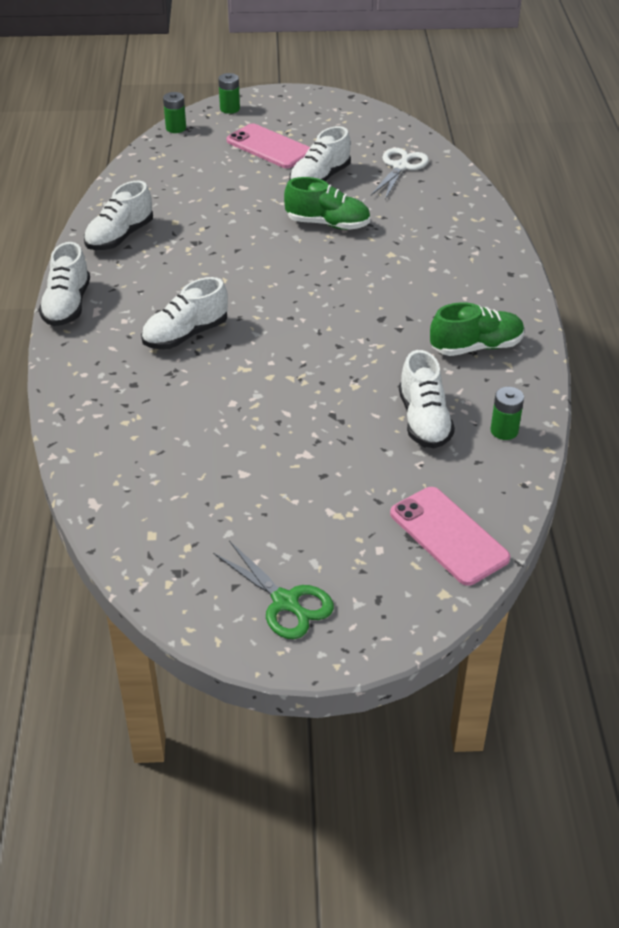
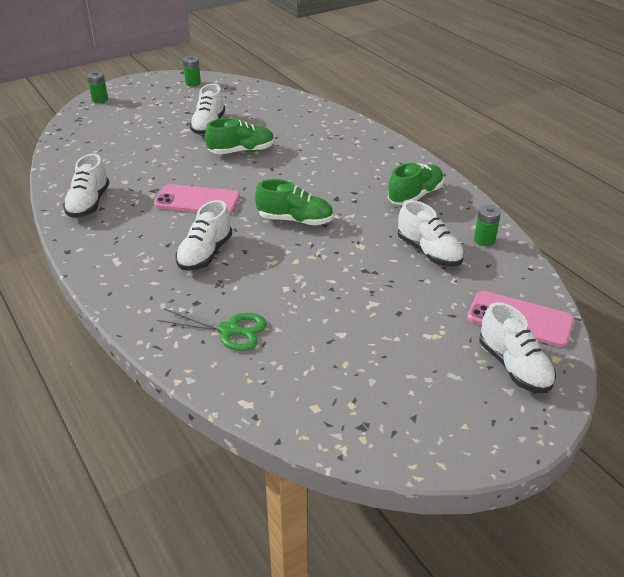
camera: 30 degrees left, 5 degrees down
(67, 305) = (88, 264): white shoe -> white shoe (514, 367)
(176, 128) = (68, 121): green battery -> green battery (193, 83)
(269, 147) = (152, 116): pink phone -> pink phone (197, 201)
(285, 602) = (461, 412): green scissors -> green scissors (229, 330)
(311, 329) = (295, 220): none -> green shoe
(400, 167) = (258, 105): white scissors -> none

